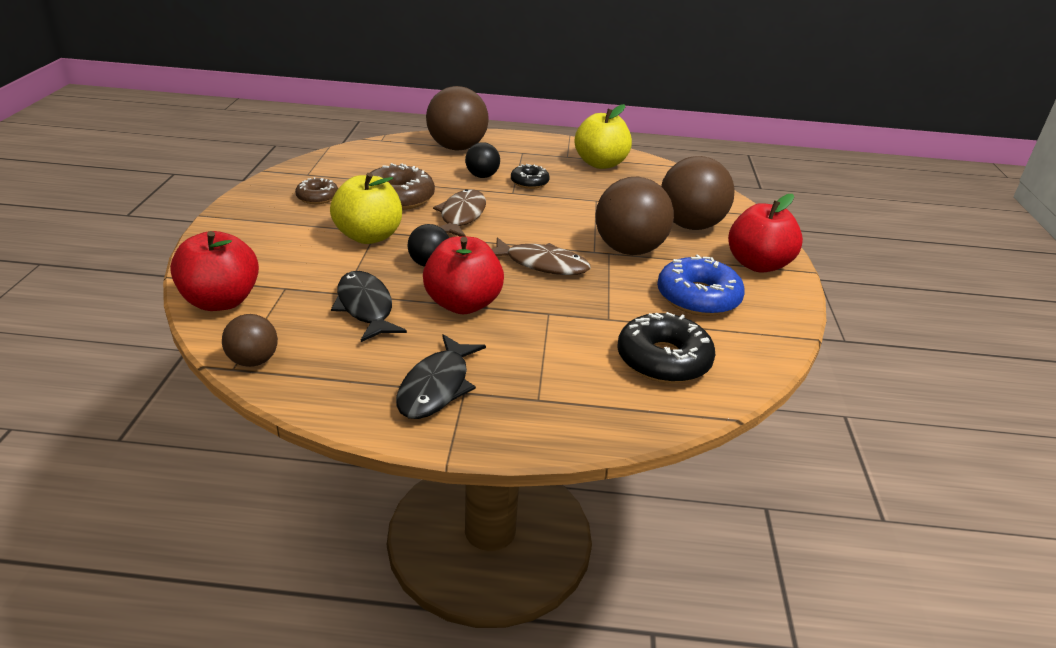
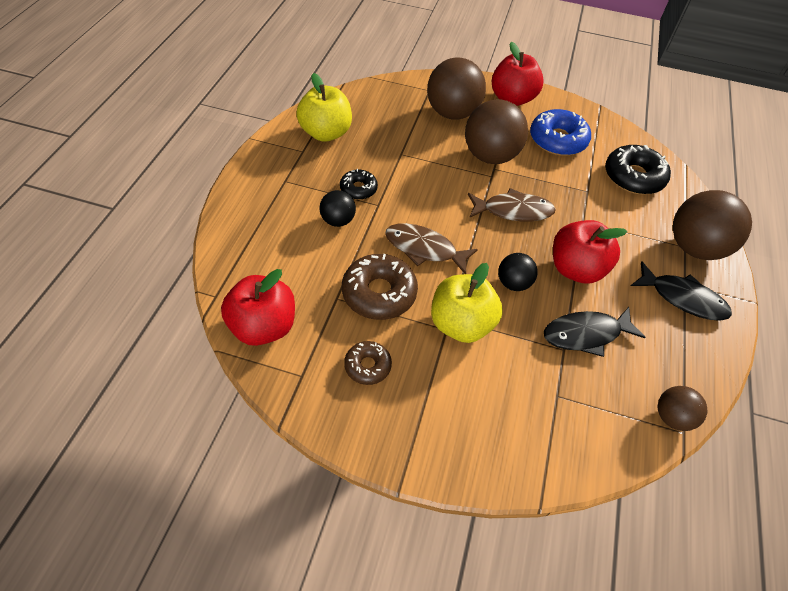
camera: 80 degrees left, 20 degrees up
(221, 301) = (585, 449): red apple -> red apple (263, 326)
(457, 148) = (260, 230): brown ball -> brown ball (694, 247)
(541, 264) = (513, 211): brown fish -> brown fish turned 60 degrees clockwise

